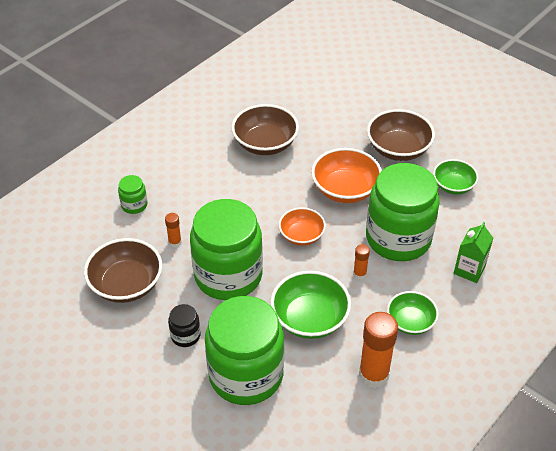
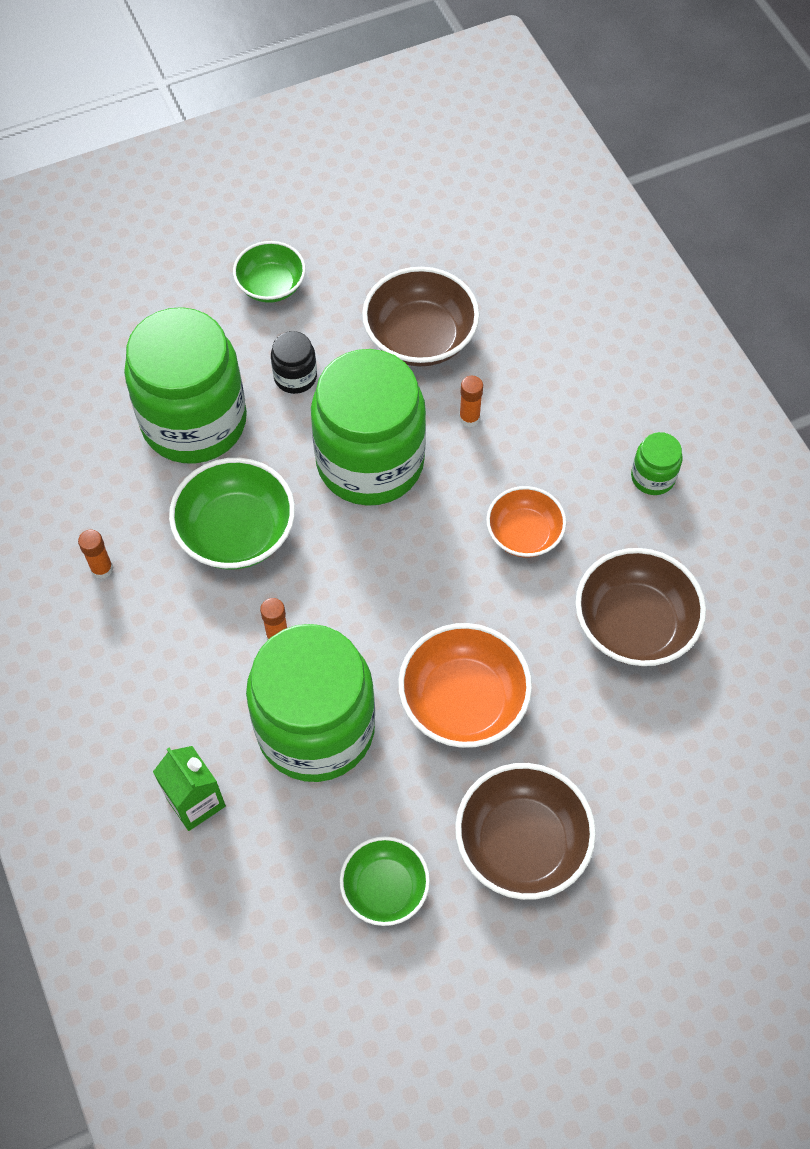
camera: 115 degrees right, 15 degrees up
(134, 205) = (573, 391): green jar -> green jar (652, 477)
(301, 235) = (395, 589): orange bowl -> orange bowl (524, 534)
(373, 375) = (102, 569): orange glue stick -> orange glue stick, size x0.49
(410, 322) = (154, 660): green bowl -> green bowl (271, 285)

